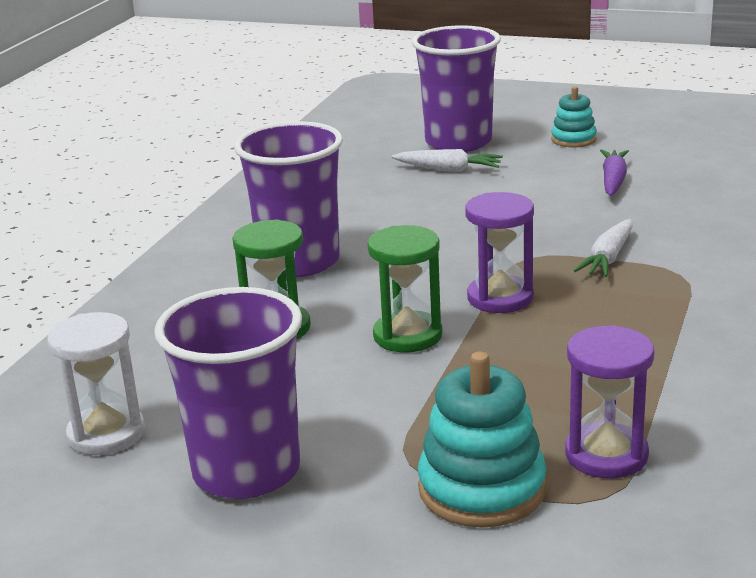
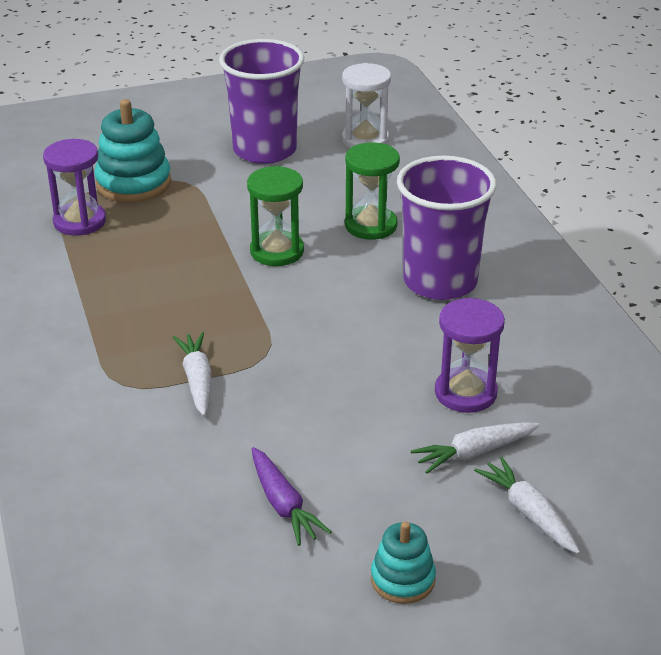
camera: 140 degrees right, 10 degrees up
(458, 142) = (528, 513): purple cup -> white carrot
(500, 298) = (246, 305): purple hourglass -> purple hourglass (465, 393)

